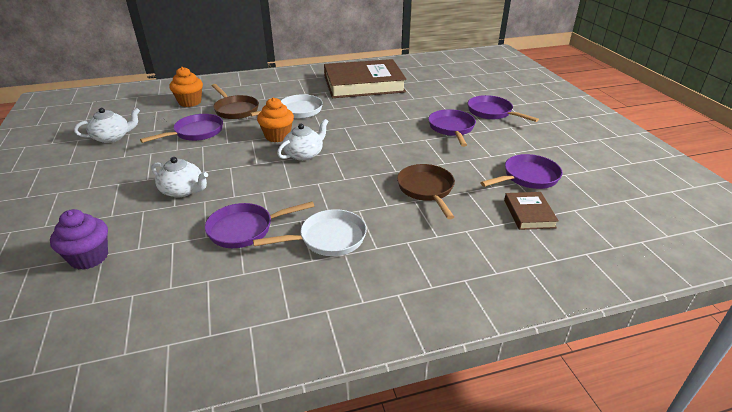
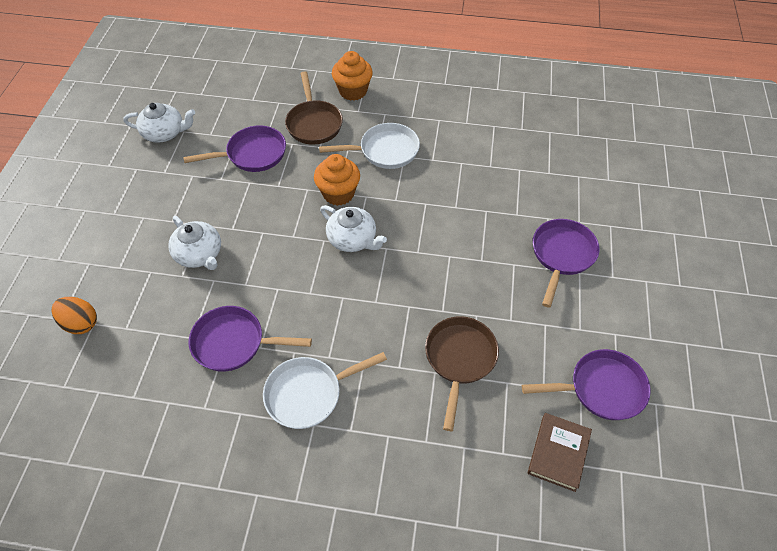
camera: 25 degrees right, 20 degrees up
(89, 257) = (81, 323): purple cupcake -> orange egg
(190, 102) = (269, 91): orange cupcake -> orange cupcake (353, 91)
(304, 154) = (352, 239): white teapot -> white teapot turned 60 degrees clockwise
(328, 238) = (308, 394): white pan -> white pan turned 150 degrees clockwise
(363, 84) = (498, 119): brown book -> none
(492, 112) = (639, 241): purple pan -> none

